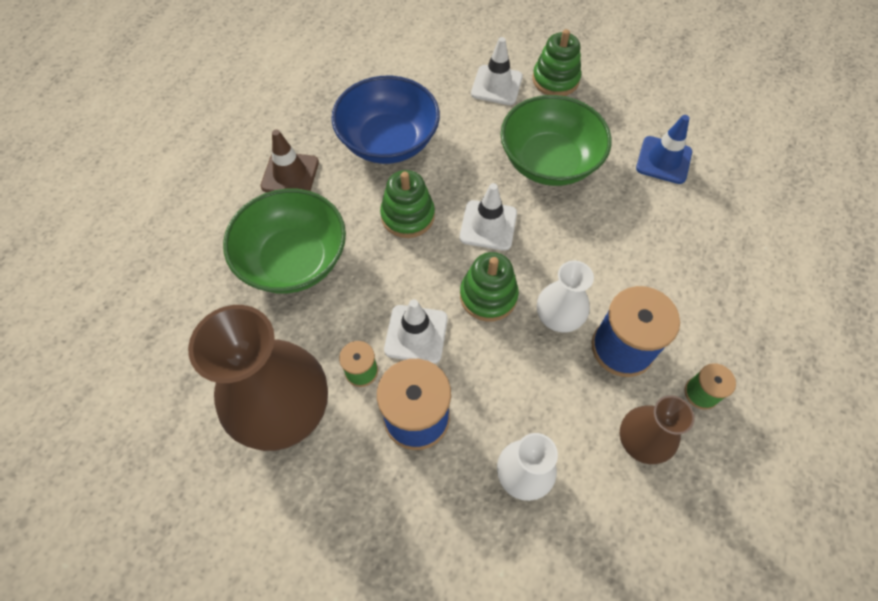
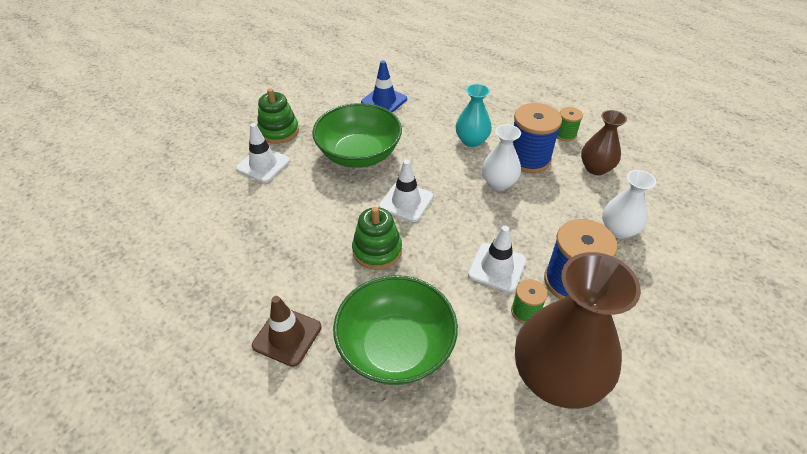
camera: 75 degrees left, 15 degrees down
(388, 141) = (286, 248): blue bowl -> none
(488, 296) = (471, 216): green stacking toy -> none
(629, 273) = (471, 140): none -> turquoise vase

